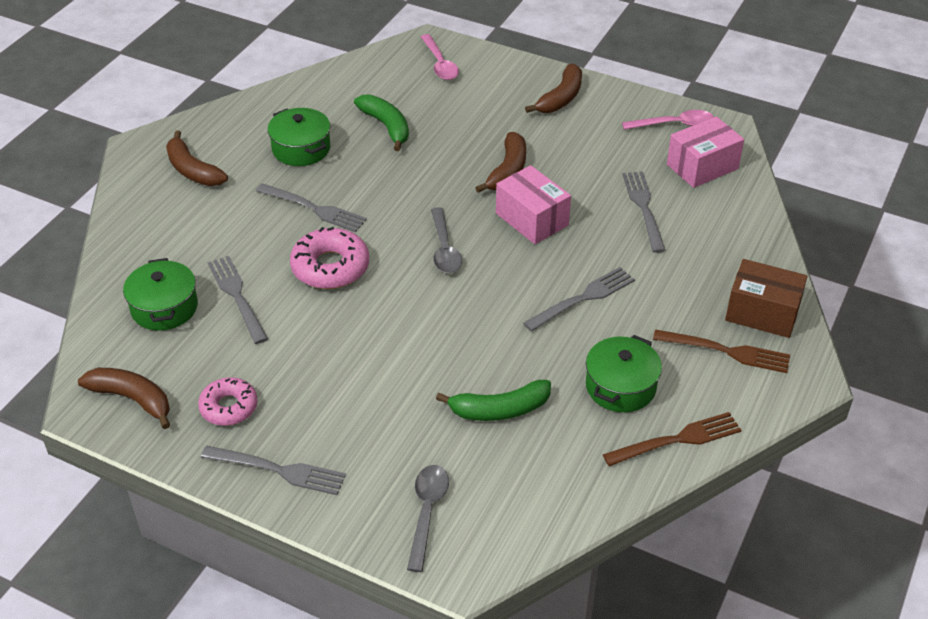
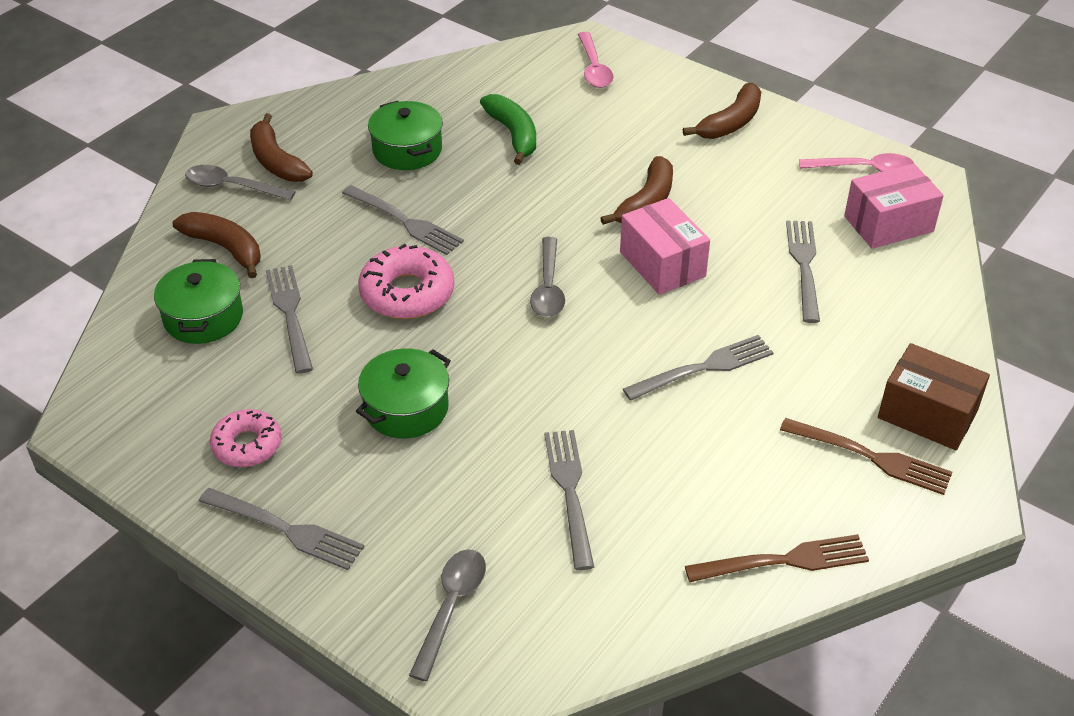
camera: 10 degrees right, 0 degrees up
(132, 399) = (139, 420): brown banana -> brown banana (225, 248)
(160, 196) = (232, 187): none -> grey spoon
(500, 410) = (570, 492): green banana -> grey fork
(620, 386) = (727, 484): green pot -> green pot (406, 408)

